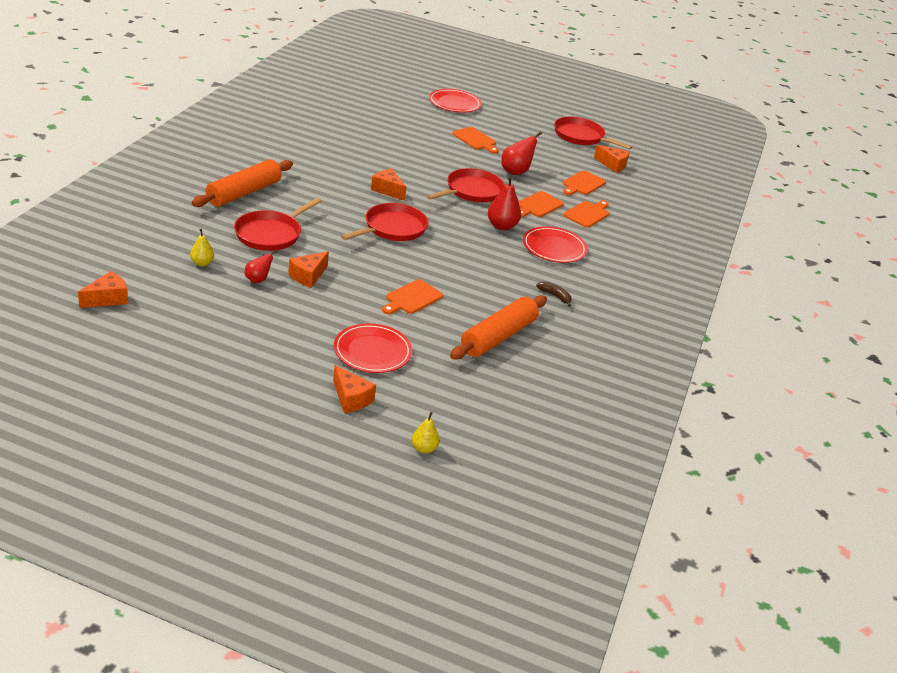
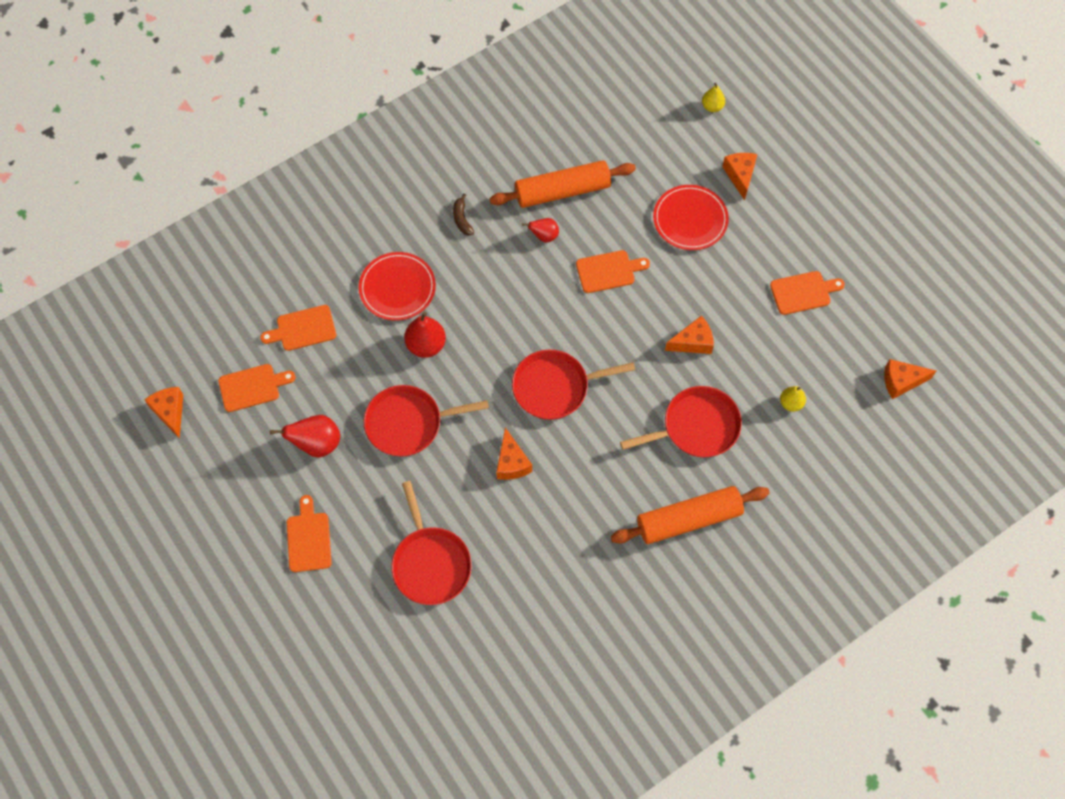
camera: 140 degrees left, 30 degrees up
(258, 280) = (746, 356): red pear -> red pear (544, 236)
(454, 103) = (258, 653): red plate -> none
(538, 205) = (349, 366): orange cutting board -> orange cutting board (803, 292)
(581, 136) = (147, 494): red pan -> red pan (430, 564)

